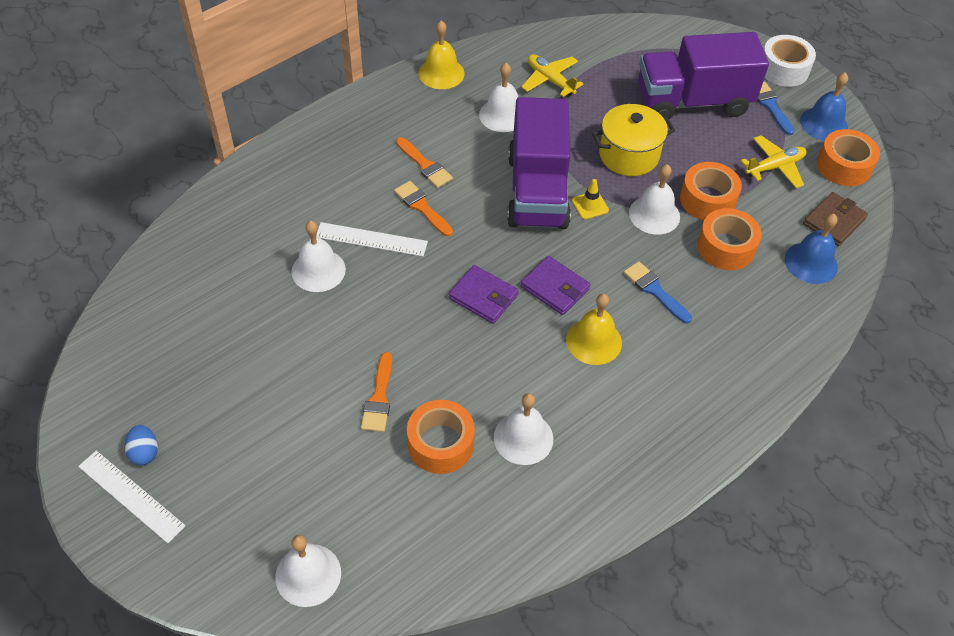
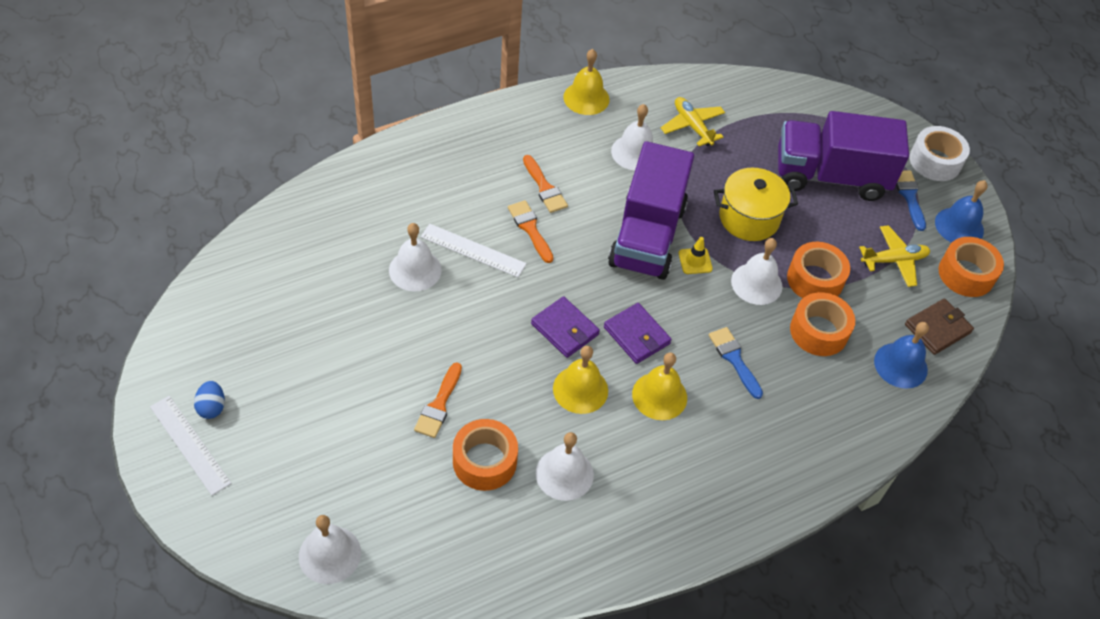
camera: 10 degrees right, 0 degrees up
(515, 351) = (580, 389): none -> yellow bell

